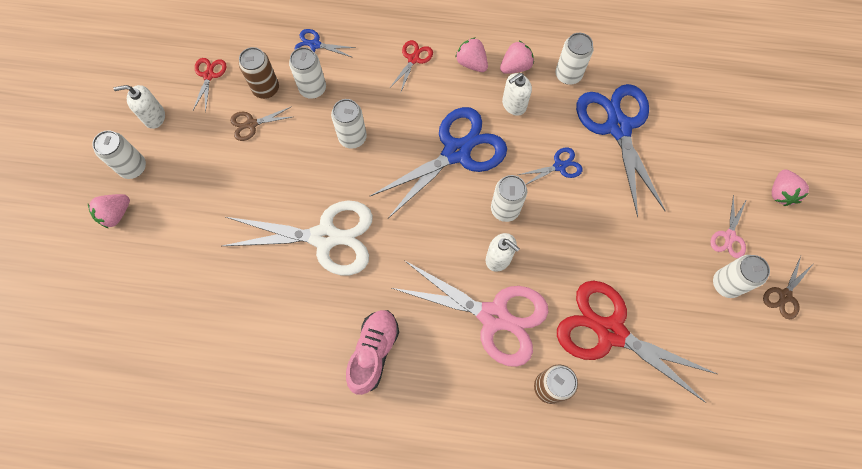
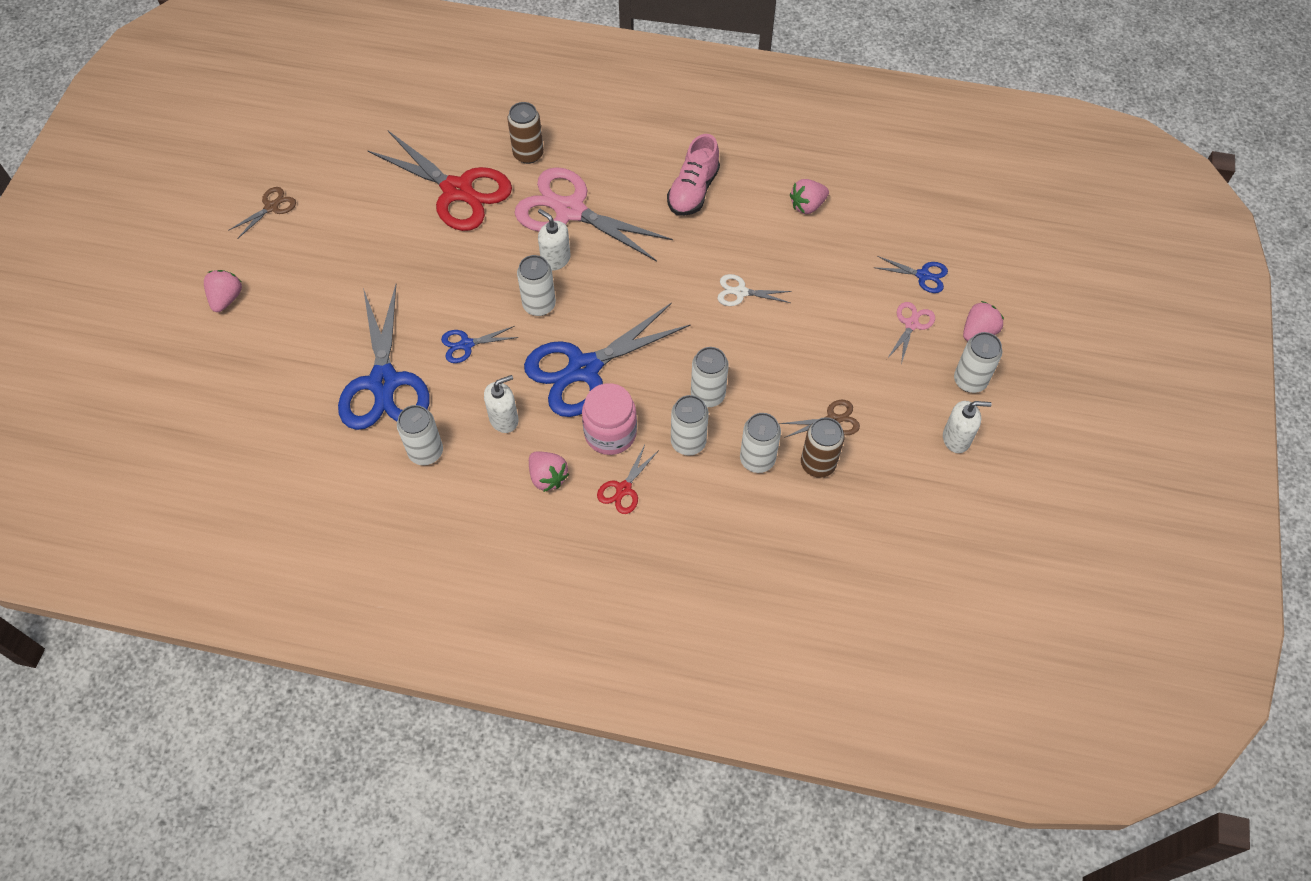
camera: 175 degrees left, 10 degrees down
(209, 75) = (894, 488): red scissors -> none
(315, 45) = (755, 520): blue scissors -> blue scissors (923, 275)
(325, 237) = (740, 292): white scissors -> white scissors, size x0.45
(428, 100) = (610, 433): none -> pink jar
(515, 66) = (491, 468): pink strawberry -> pink strawberry (807, 205)
(726, 284) = (326, 221): white can -> white can (688, 442)
(729, 236) = (303, 261): pink scissors -> pink scissors (911, 324)

